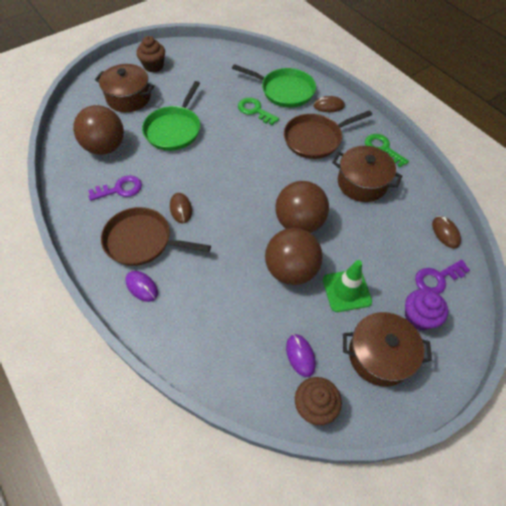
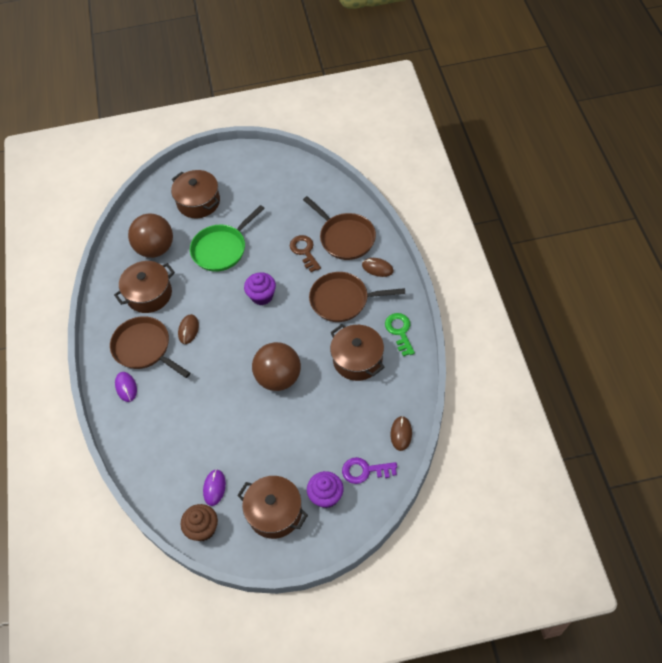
camera: 30 degrees right, 0 degrees up
(120, 189) = (149, 294): purple key -> brown pot
(153, 66) = (237, 172): brown cupcake -> none
(238, 157) = (262, 296): none -> purple cupcake
(255, 110) = (304, 251): green key -> brown key
(285, 91) = (345, 238): green pan -> brown pan
(291, 270) = (247, 417): brown ball -> none
(346, 290) = (281, 451): green traffic cone -> none

